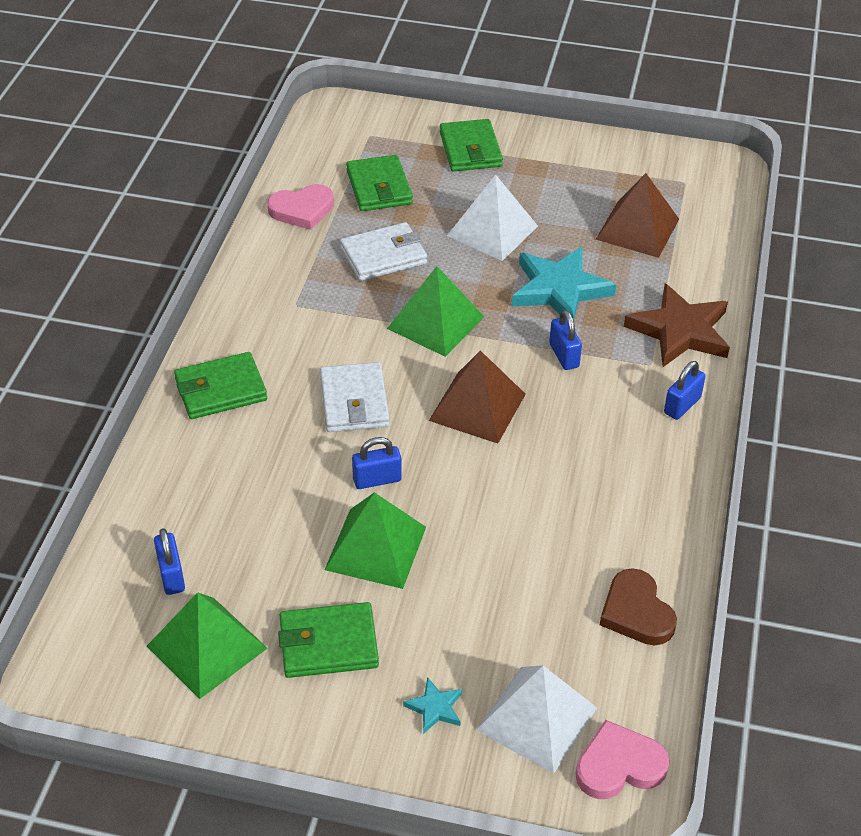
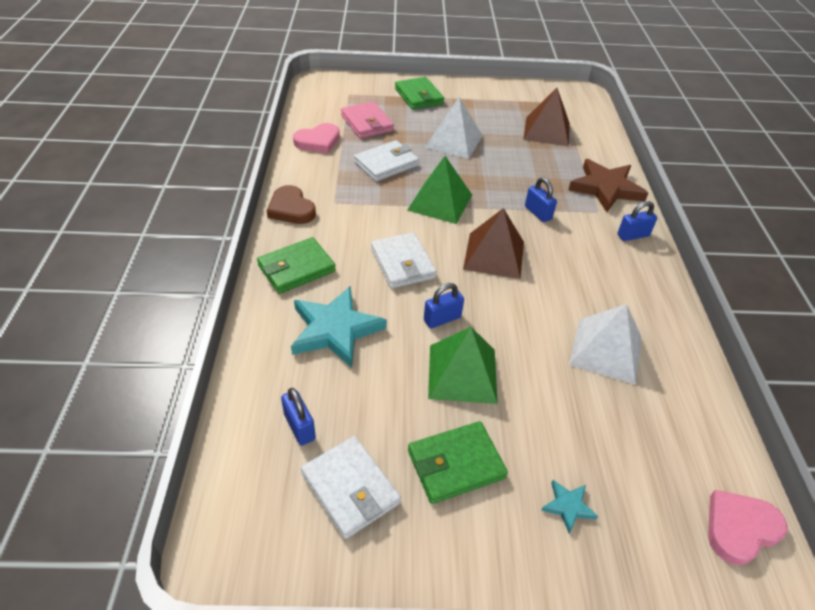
camera: 15 degrees left, 0 degrees up
(206, 647) = (350, 488): green pyramid -> white wallet
(379, 187) = (367, 123): green wallet -> pink wallet
(536, 718) = (654, 498): white pyramid -> white pyramid (606, 350)
(559, 289) = (515, 172): turquoise star -> turquoise star (335, 330)
(636, 612) = (682, 391): brown heart -> brown heart (291, 209)
(682, 405) = (633, 235): blue padlock -> blue padlock turned 45 degrees clockwise

